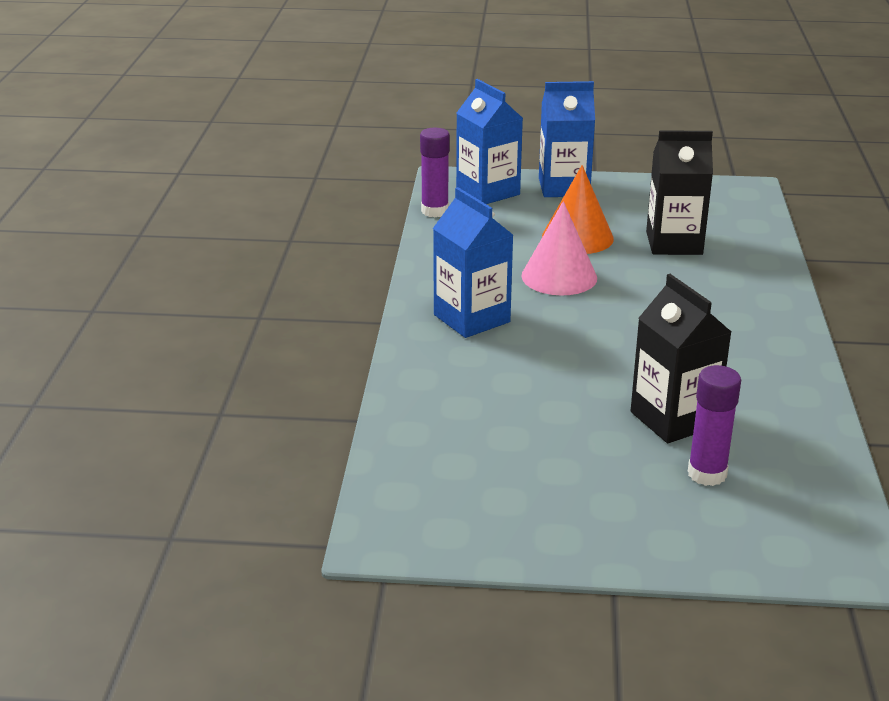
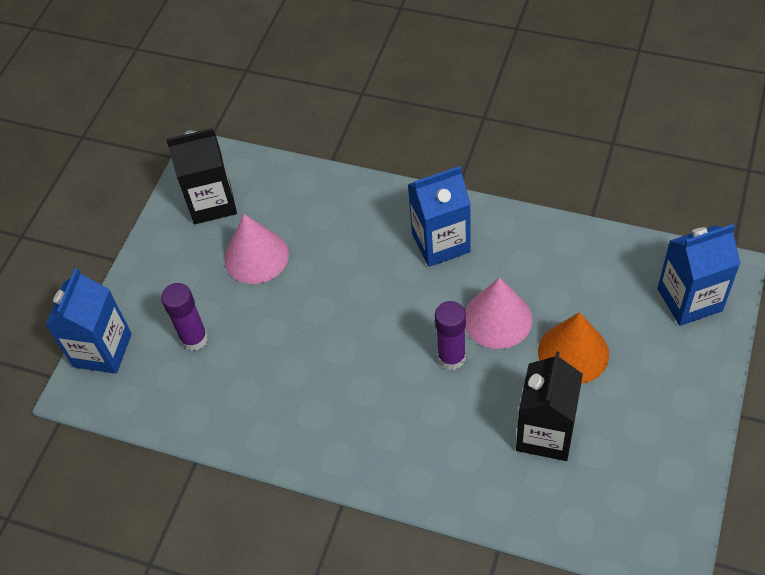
camera: 110 degrees right, 25 degrees up
(435, 211) = (649, 249): purple glue stick -> purple glue stick (451, 357)
(550, 447) = (256, 256): none -> pink cone
(564, 187) = (694, 370): blue carton -> blue carton (102, 350)
(673, 419) = (262, 339): black carton -> black carton (212, 203)

